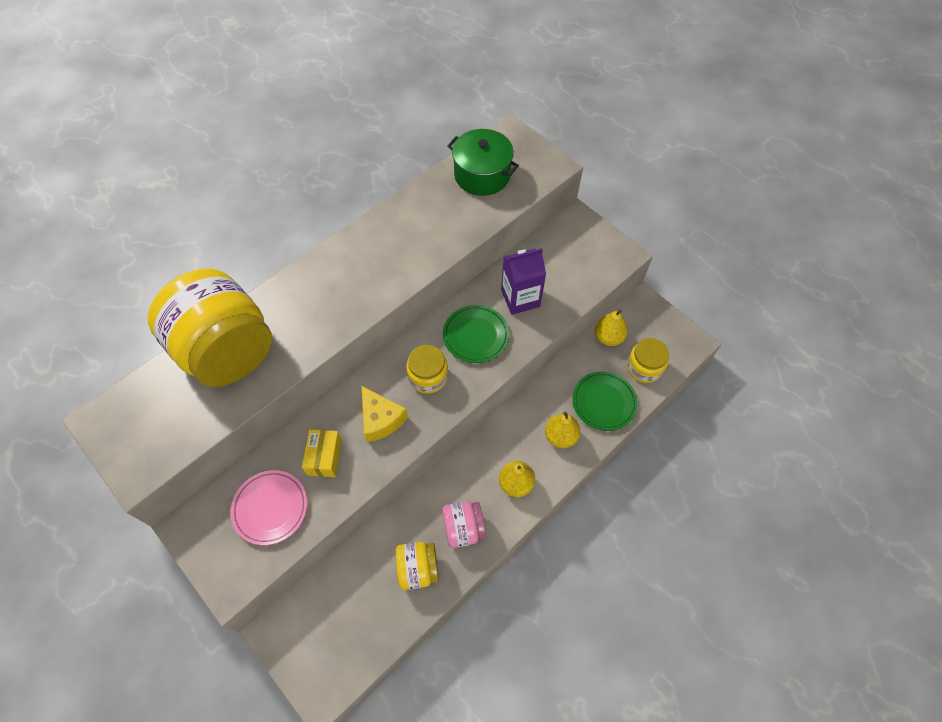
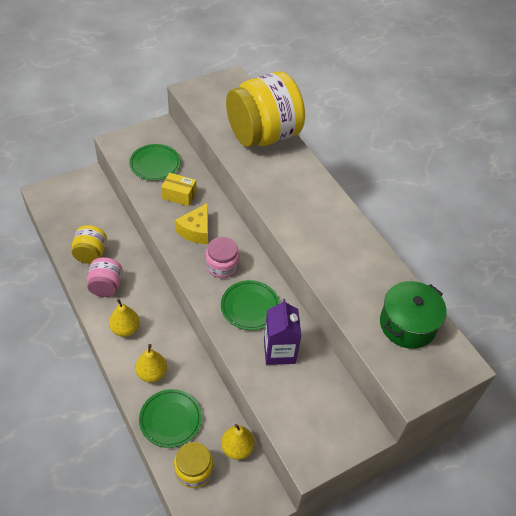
camera: 100 degrees right, 10 degrees down
(270, 508) = (155, 164): pink plate -> green plate
(381, 419) = (196, 230): yellow cheese -> yellow cheese turned 45 degrees counterclockwise
(428, 376) = (222, 266): yellow jar -> pink jar

